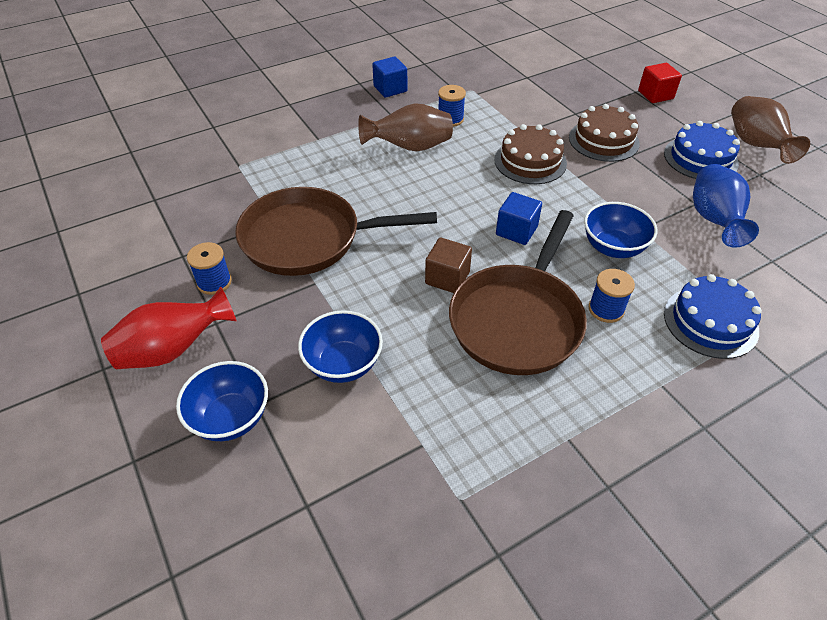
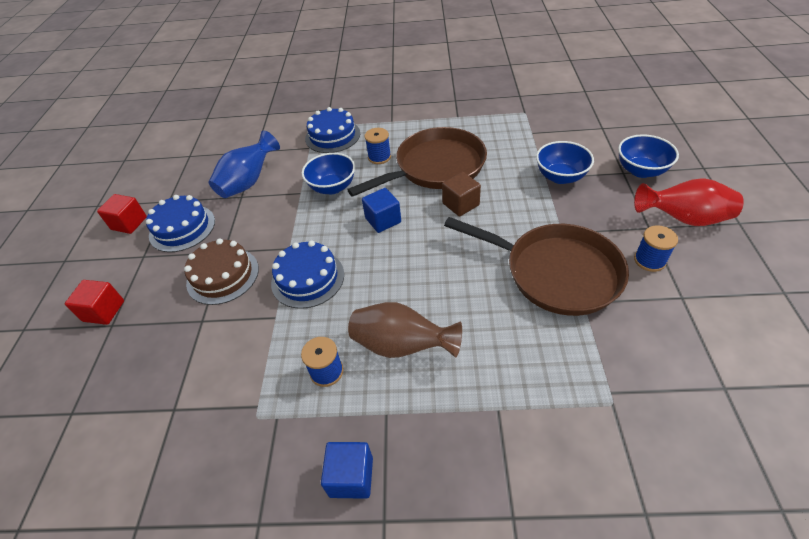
camera: 145 degrees left, 0 degrees up
(530, 161) = (308, 278): brown cake -> blue cake
(756, 145) = (129, 223): brown vase -> red cube

